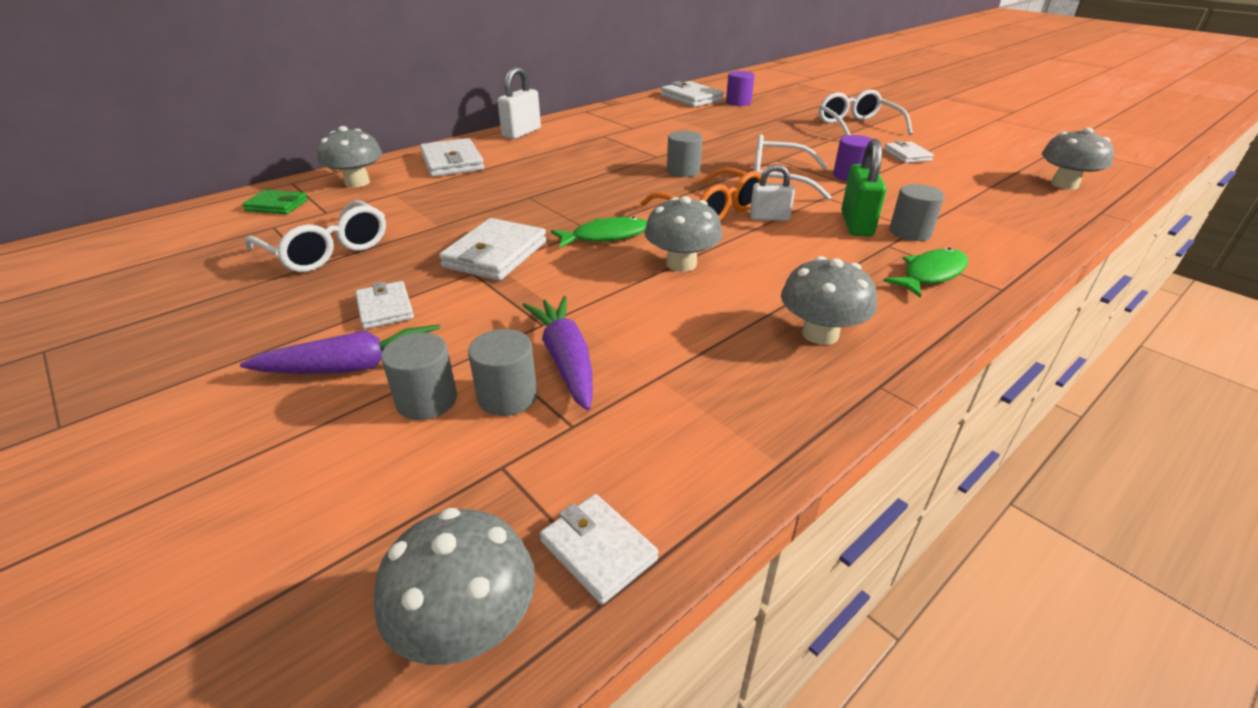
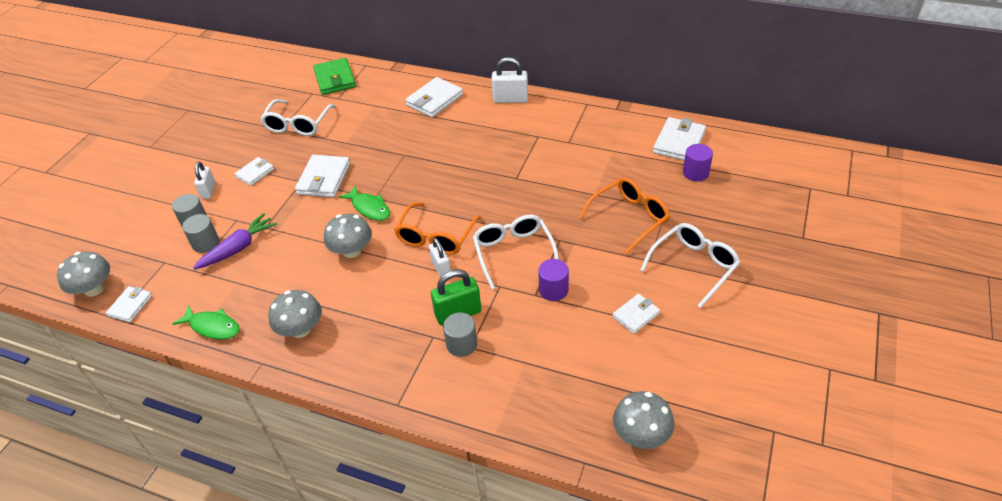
camera: 65 degrees right, 10 degrees up
(277, 205) = (335, 79): green wallet -> green wallet, size x1.65
(354, 367) = (208, 190): purple carrot -> white padlock
(357, 182) = (380, 85): grey mushroom -> none
(495, 254) = (324, 179): white wallet -> white wallet turned 75 degrees counterclockwise
(683, 171) = (496, 201): grey cylinder -> none
(773, 131) = (629, 218): none -> orange glasses
(930, 274) = (399, 365): green fish -> green fish (212, 327)

